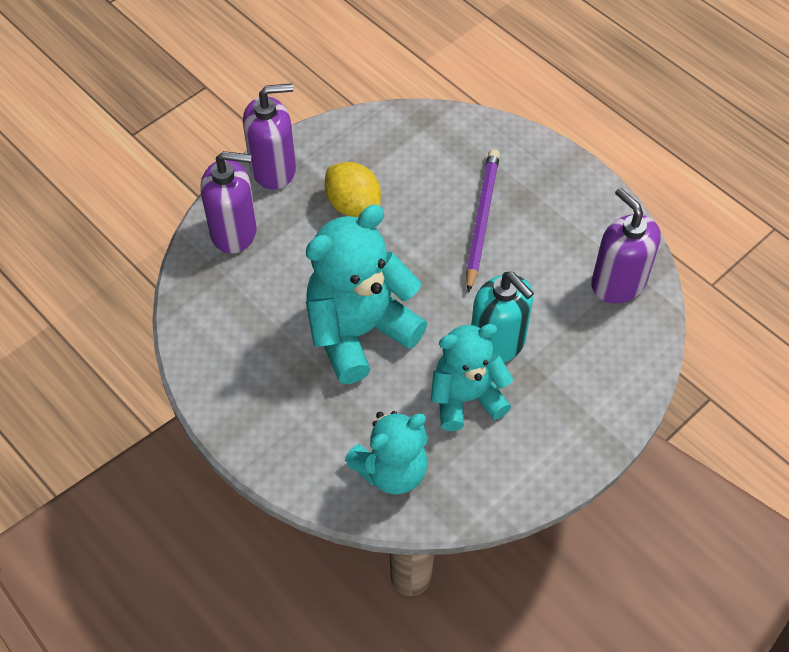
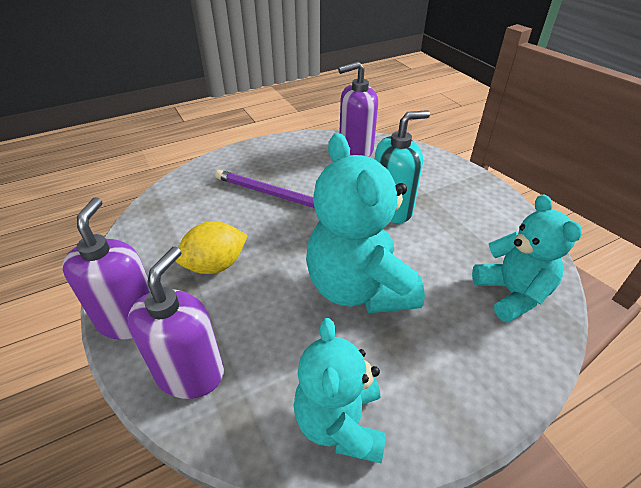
camera: 75 degrees left, 15 degrees down
(466, 398) = (440, 235): turquoise teddy bear -> turquoise teddy bear (340, 423)

